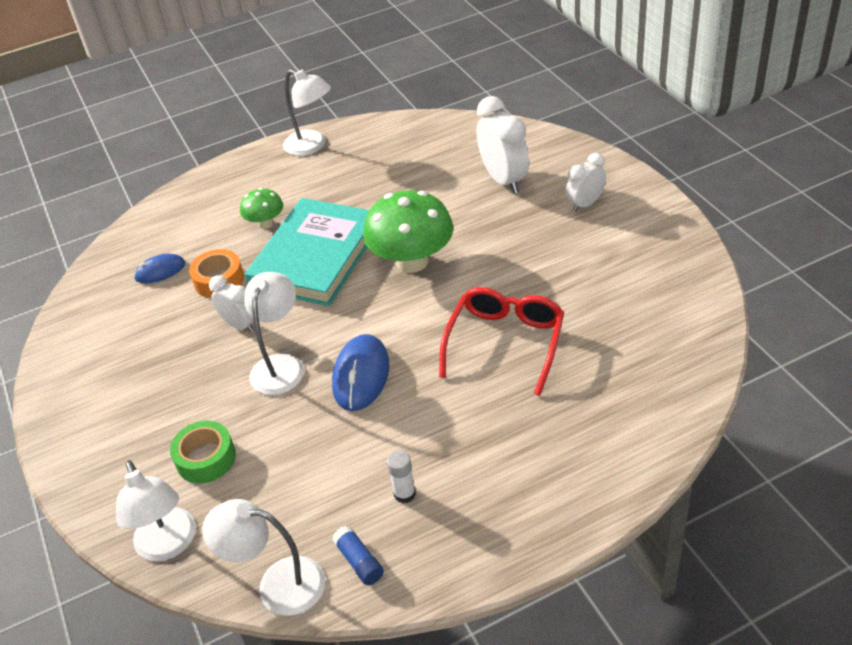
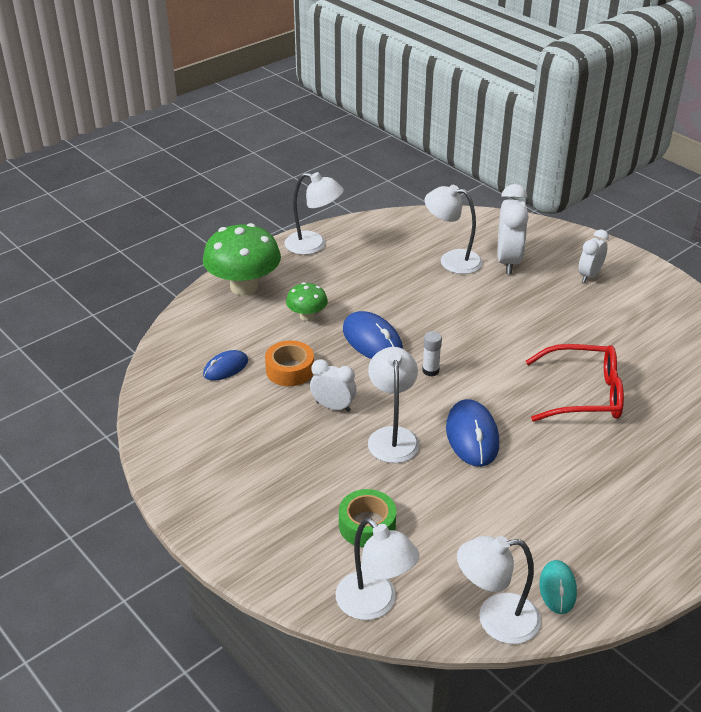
camera: 20 degrees left, 5 degrees down
(316, 257) = (372, 341): turquoise book -> blue mouse
(359, 561) = (557, 588): blue glue stick -> turquoise mouse
(404, 494) = (566, 528): white glue stick -> white glue stick (430, 370)
(412, 261) = (464, 336): green mushroom -> green mushroom (244, 286)
(444, 174) = (452, 260): none -> white lamp
(504, 180) = (508, 261): white clock -> white clock turned 45 degrees clockwise
(505, 343) = (584, 394): red glasses -> red glasses turned 90 degrees clockwise

